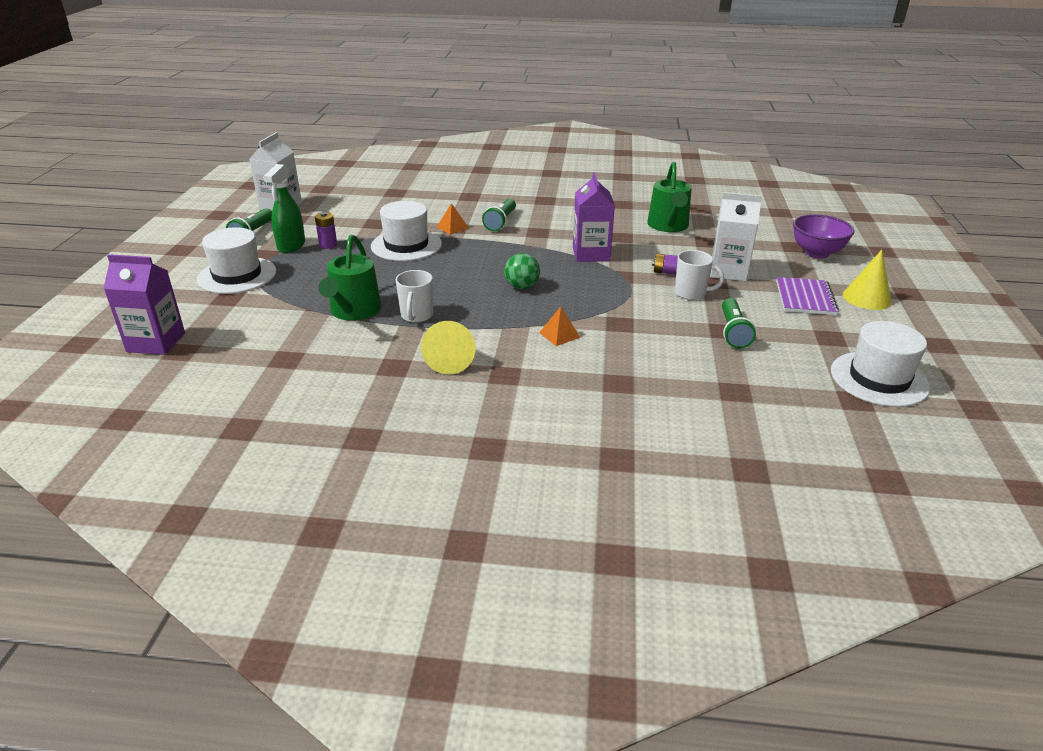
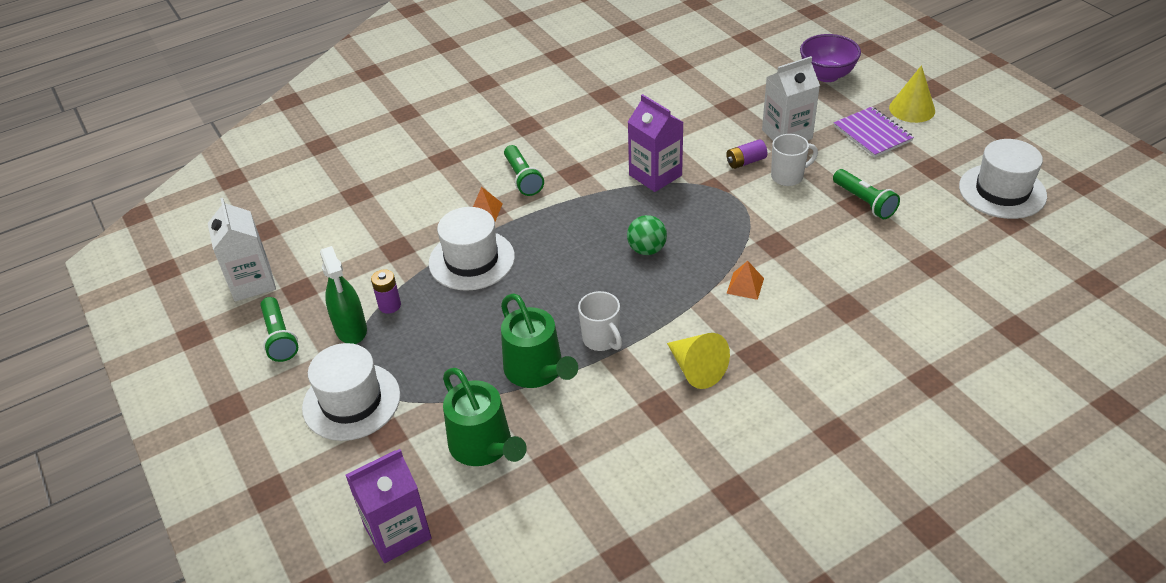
camera: 35 degrees left, 10 degrees up
(668, 226) = (678, 103): green watering can -> green watering can (484, 446)

